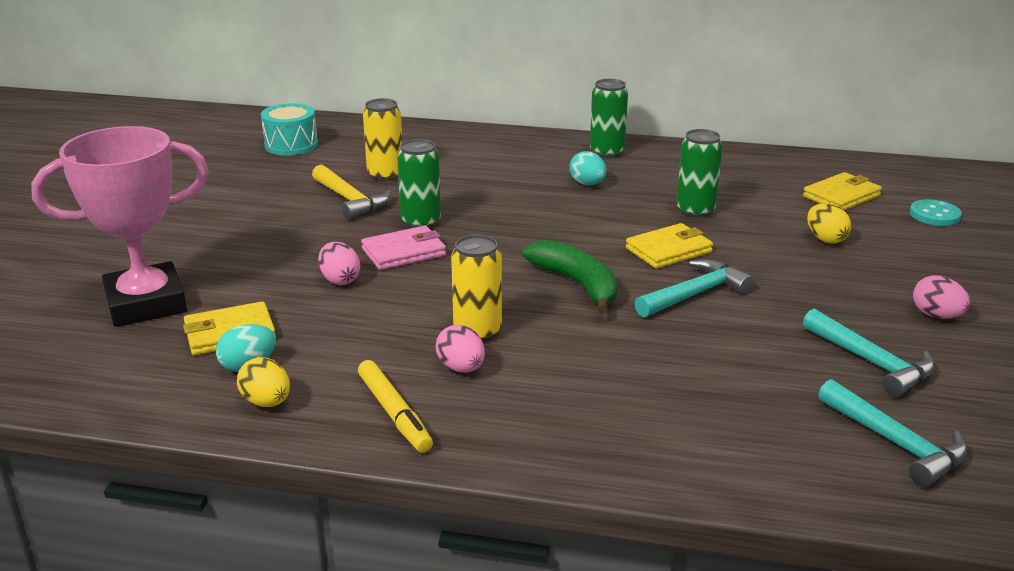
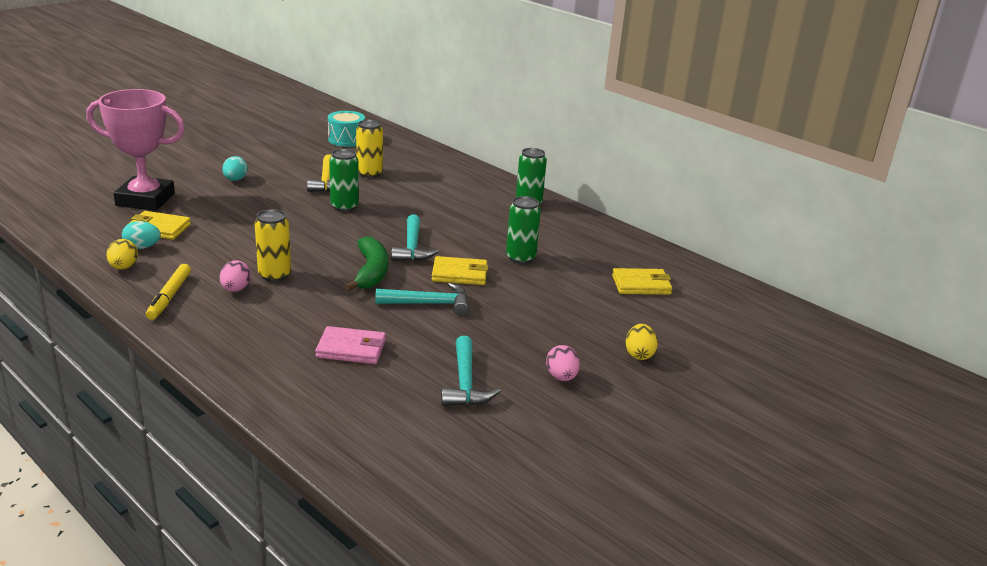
camera: 30 degrees right, 0 degrees up
(340, 280) = (251, 222): pink egg -> none
(403, 252) = (307, 220): pink wallet -> pink wallet (351, 349)
(587, 184) = (480, 218): turquoise egg -> turquoise egg (235, 180)
(825, 239) = (576, 306): yellow egg -> yellow egg (639, 354)
(896, 444) = (395, 428): turquoise hammer -> turquoise hammer (412, 248)
(934, 215) = (688, 321): turquoise button -> none

